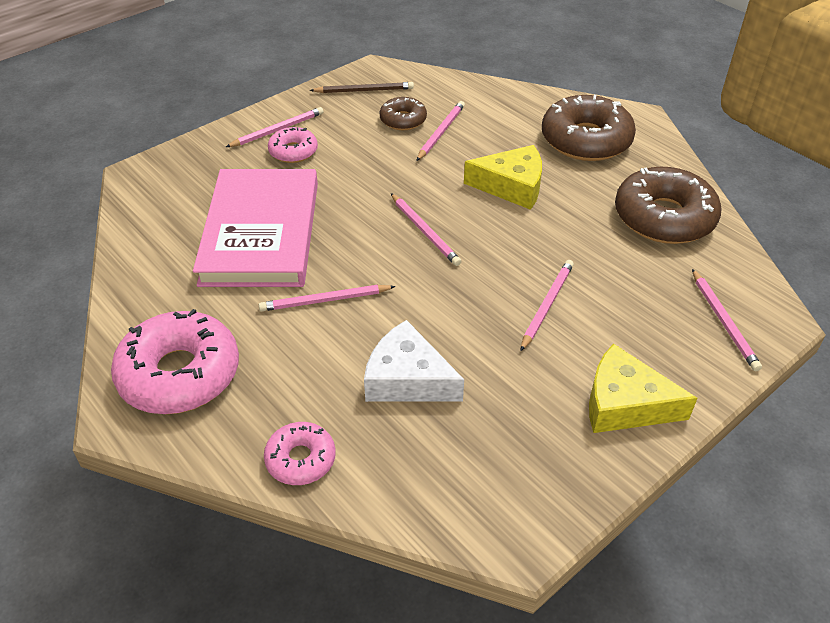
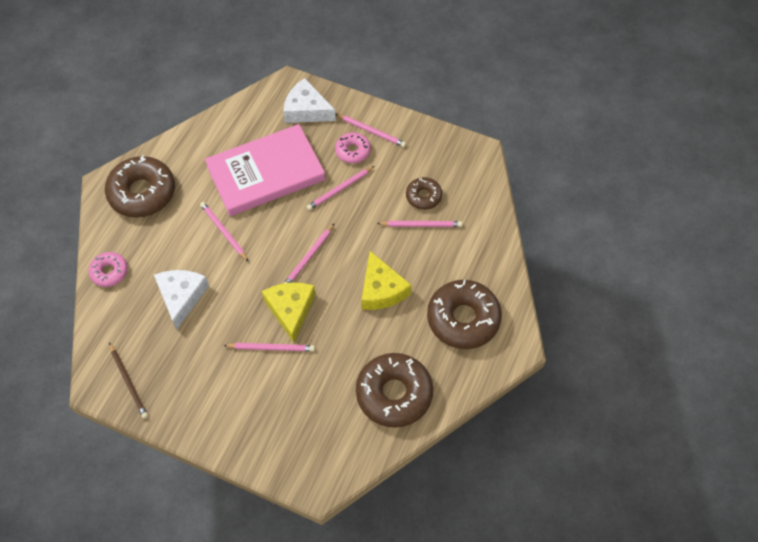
camera: 65 degrees right, 15 degrees up
(180, 374) = (142, 193): pink donut -> brown donut
(194, 170) = (306, 110): none -> white cheese
(364, 90) = (447, 158): brown pencil -> brown pencil (128, 382)
(625, 404) = (207, 413): yellow cheese -> yellow cheese (290, 310)
(724, 321) = (301, 453): pink pencil -> pink pencil (340, 189)

